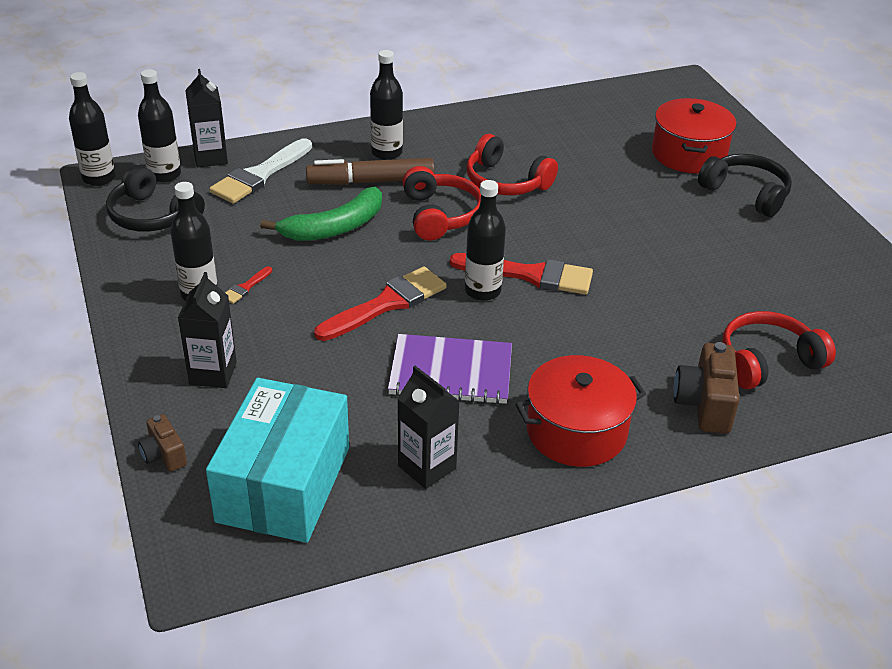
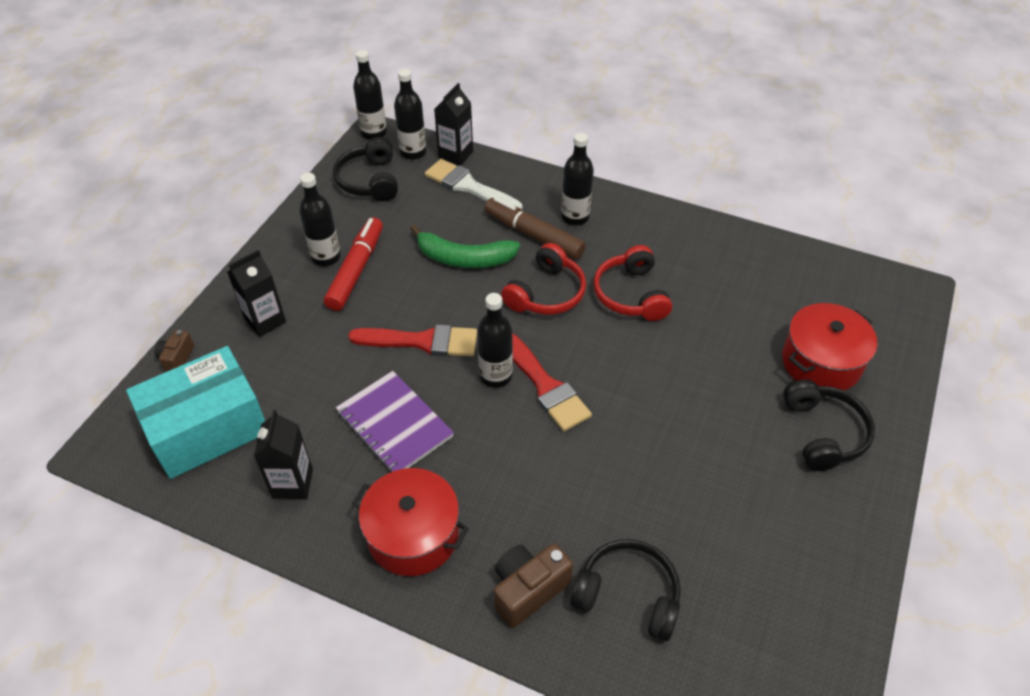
camera: 45 degrees right, 10 degrees up
(245, 287) = (356, 270): red brush -> red marker
(259, 175) = (468, 186): white brush -> white brush turned 45 degrees clockwise
(767, 361) = (628, 595): red headphones -> black headphones

